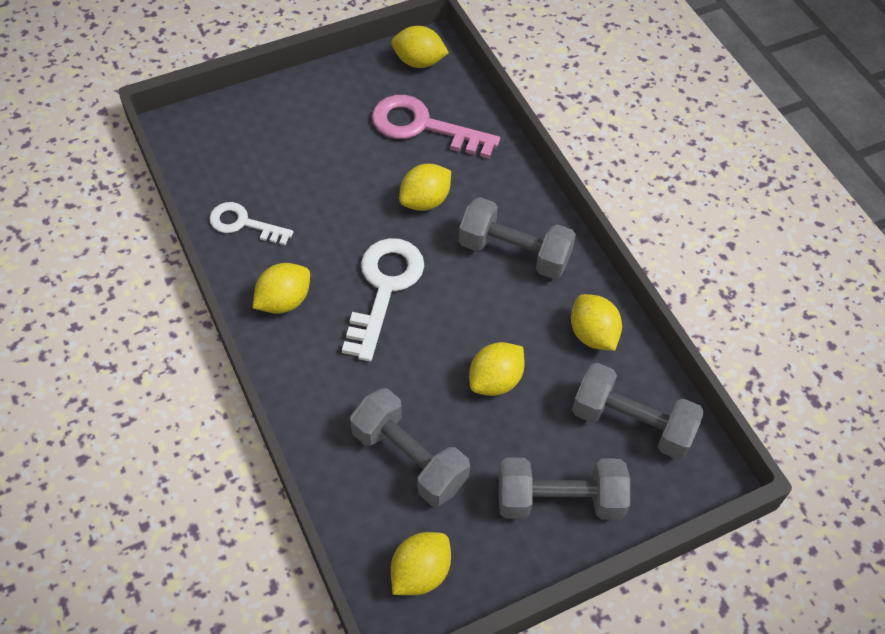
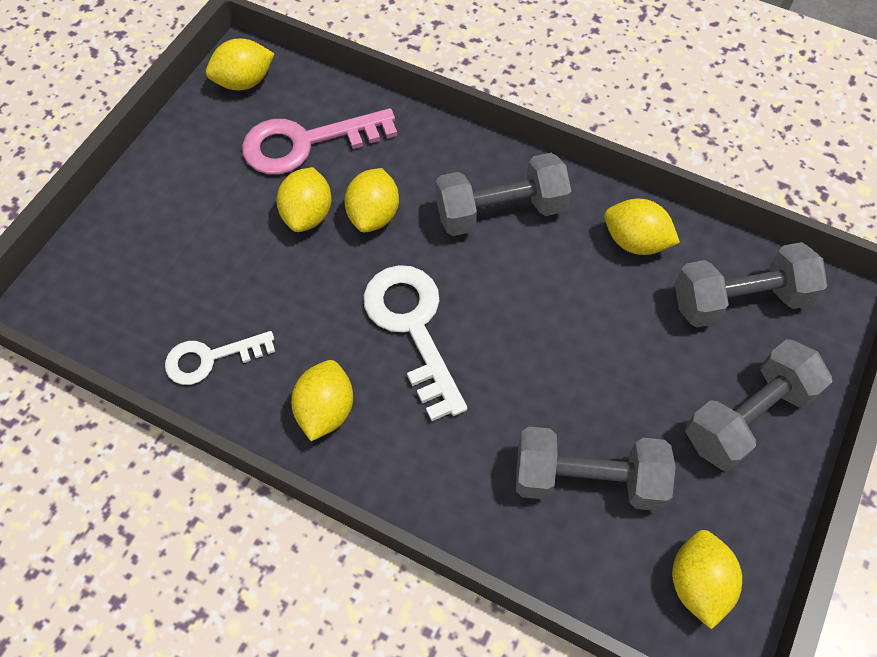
camera: 35 degrees left, 5 degrees up
(495, 380) = (593, 345): yellow lemon -> yellow lemon (307, 214)

